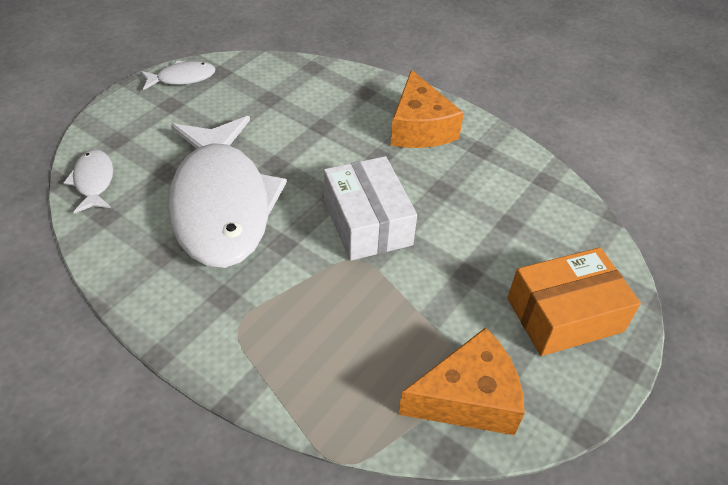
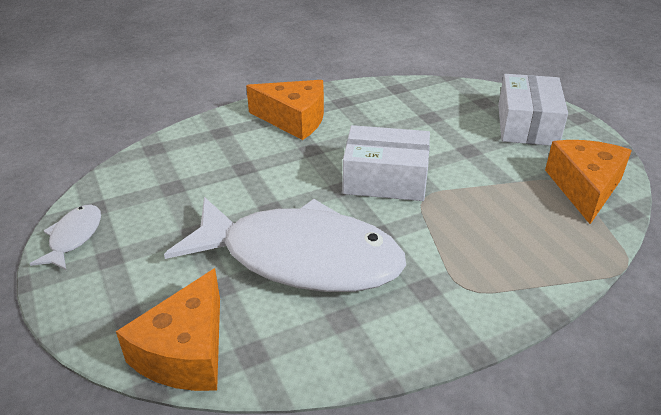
camera: 60 degrees left, 10 degrees down
(94, 181) = (186, 351): white fish -> orange cheese
(564, 315) = (527, 125): orange box -> white box

